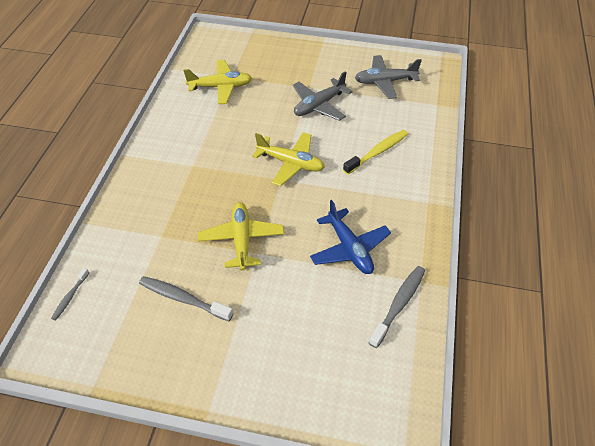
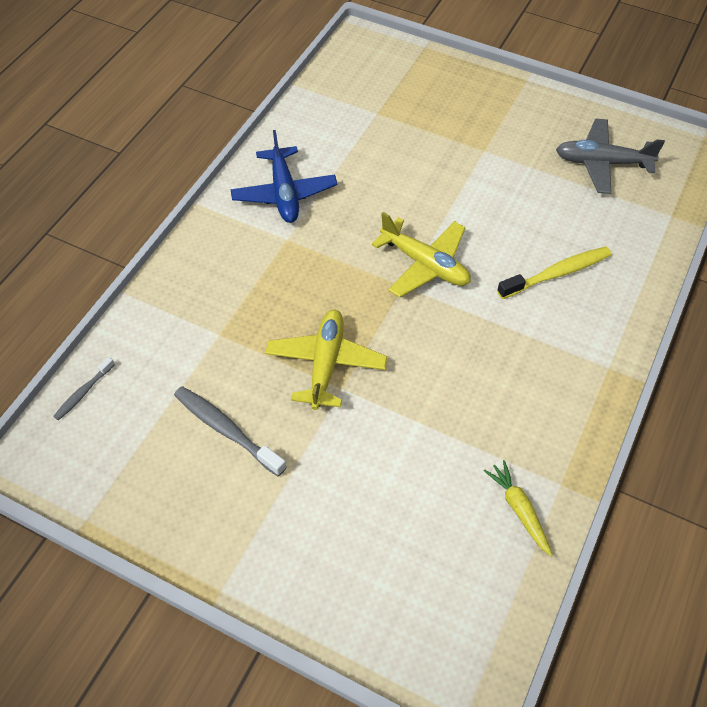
camera: 15 degrees right, 5 degrees up
(220, 87) = (356, 126): yellow plane -> none
(319, 105) = (491, 182): grey plane -> none
(349, 248) = (472, 411): blue plane -> blue plane (284, 193)
(399, 304) = (519, 510): grey toothbrush -> yellow carrot

